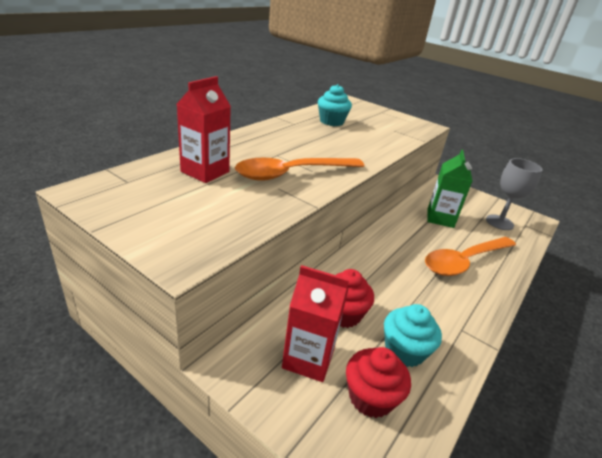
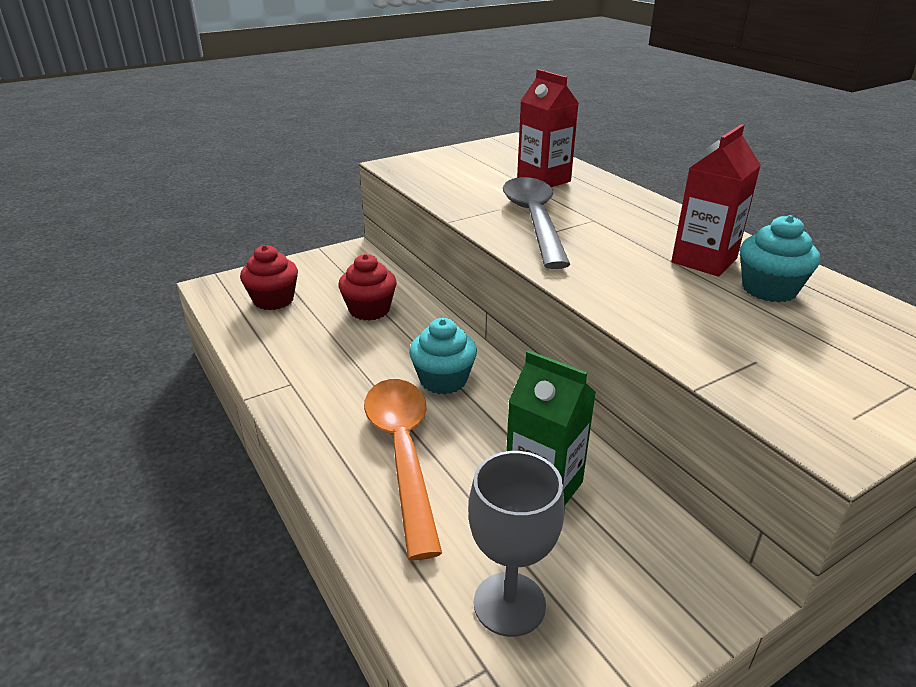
camera: 115 degrees right, 0 degrees up
(292, 173) = (534, 220): orange spoon -> grey spoon
(308, 359) = (333, 281): red carton -> red carton (704, 260)
(404, 351) = (299, 332): turquoise cupcake -> turquoise cupcake (443, 380)

